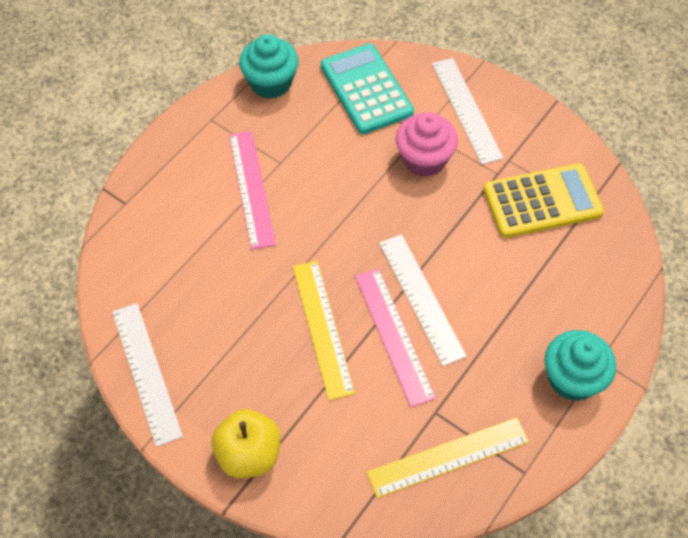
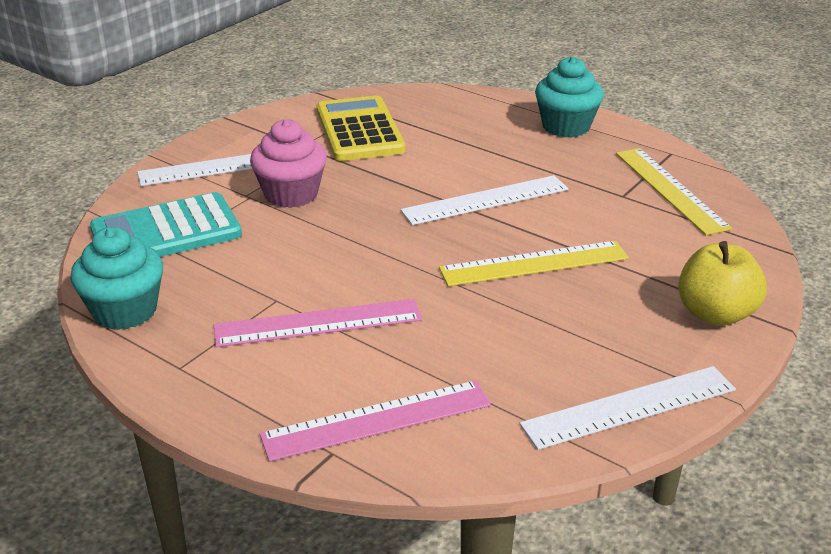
camera: 90 degrees left, 25 degrees down
(393, 335) = (536, 217): pink ruler -> pink ruler (377, 420)

